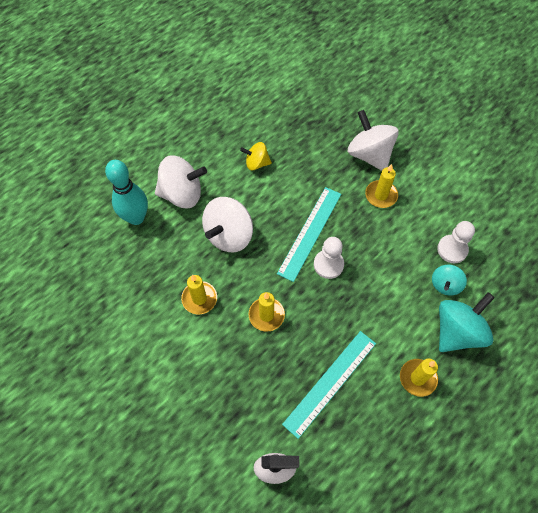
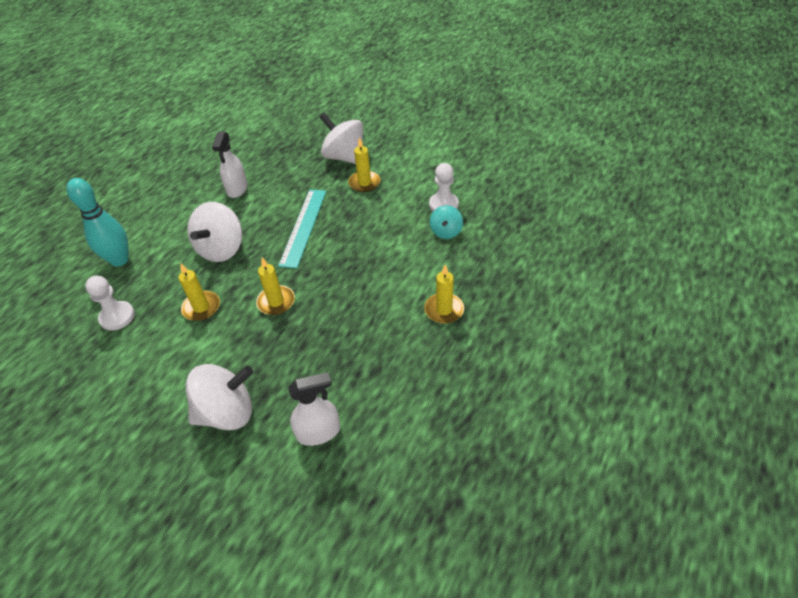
camera: 15 degrees left, 15 degrees down
(182, 194) = (166, 230): white spinning top -> white spinning top (227, 412)
(256, 163) = (237, 189): yellow spinning top -> white spray bottle
(328, 264) = (329, 246): white pawn -> white pawn (117, 317)
(330, 383) = (357, 339): turquoise ruler -> none
(457, 331) = (469, 263): turquoise spinning top -> none

